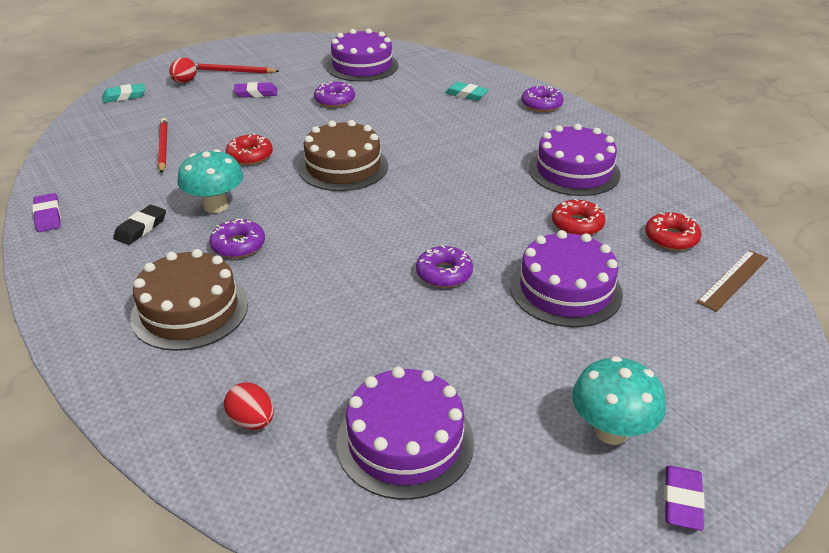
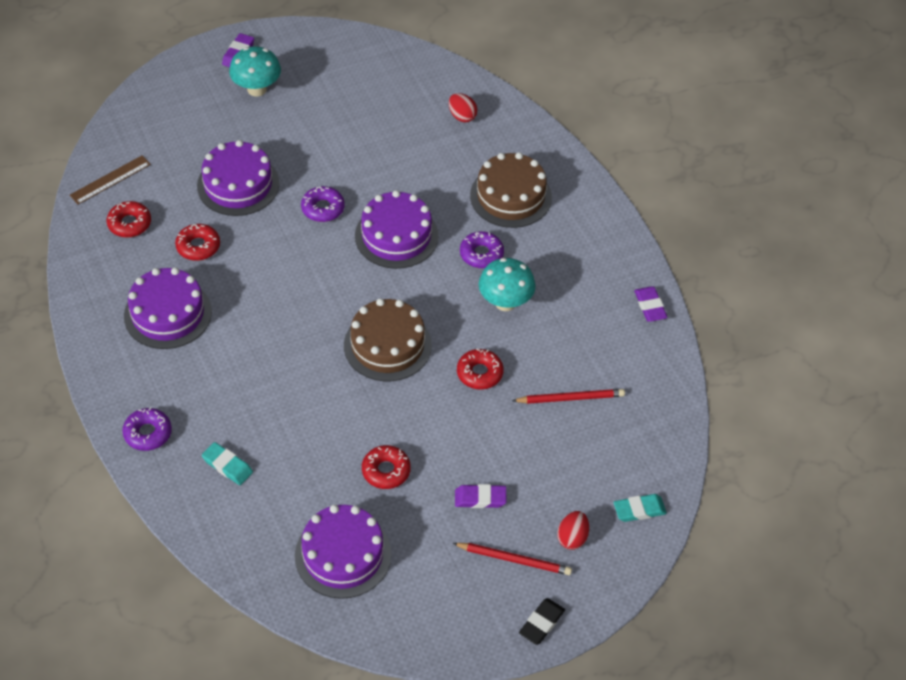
camera: 175 degrees left, 15 degrees up
(141, 228) = (565, 282): black eraser -> black eraser (541, 623)
(163, 147) = (570, 398): red pencil -> red pencil turned 90 degrees counterclockwise
(335, 100) = (386, 471): purple donut -> red donut
(405, 441) = (375, 96): purple cake -> purple cake (396, 236)

